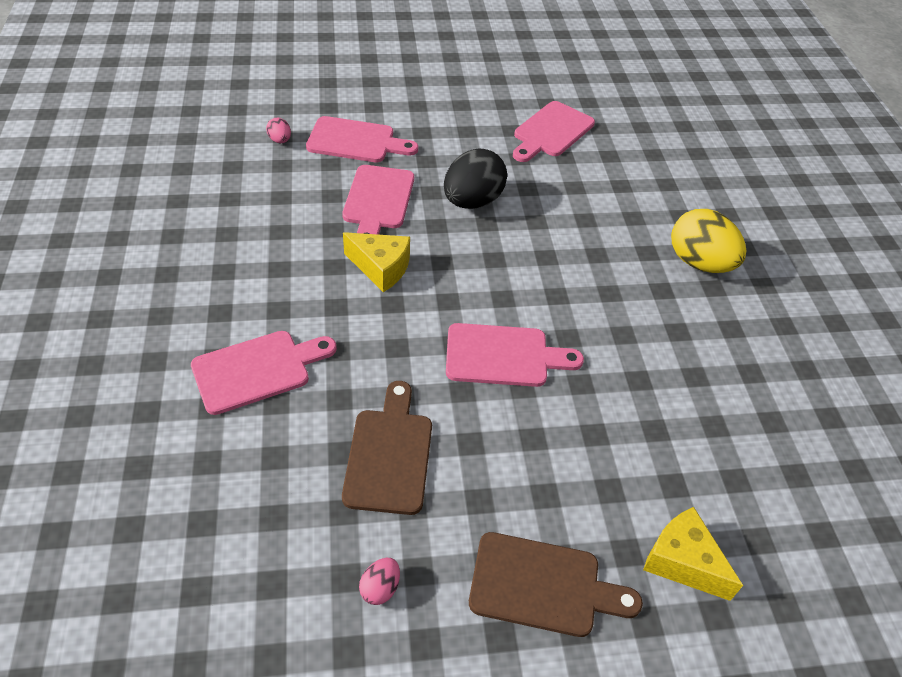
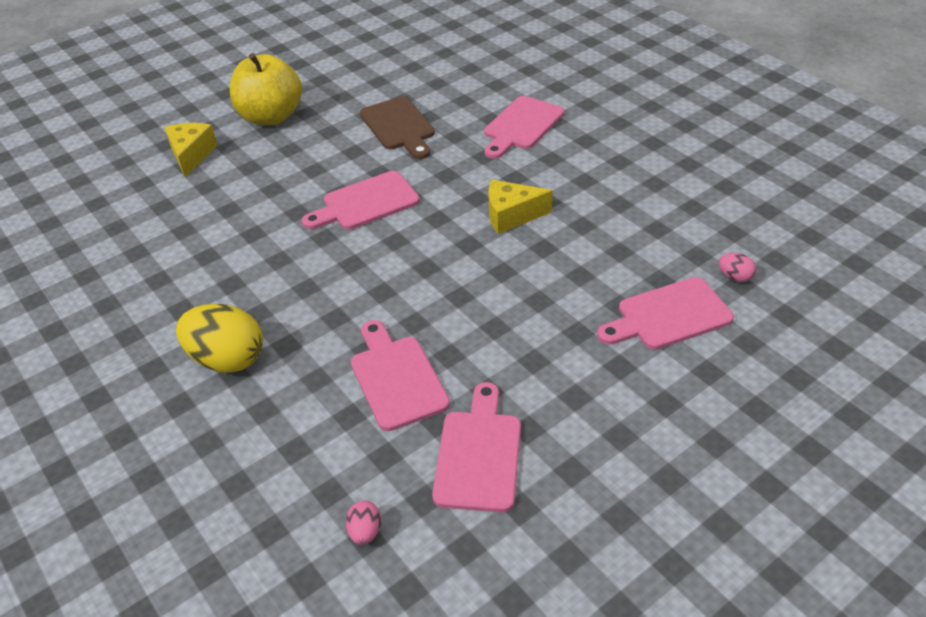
camera: 155 degrees right, 5 degrees down
(378, 201) = (575, 266): pink cutting board -> pink cutting board (396, 378)
(380, 588) = (357, 84): pink egg -> pink egg (365, 532)
(472, 201) = (491, 311): black egg -> none
(543, 585) = (271, 117): brown cutting board -> yellow apple
(682, 562) = (191, 155): yellow cheese -> yellow cheese turned 105 degrees counterclockwise

